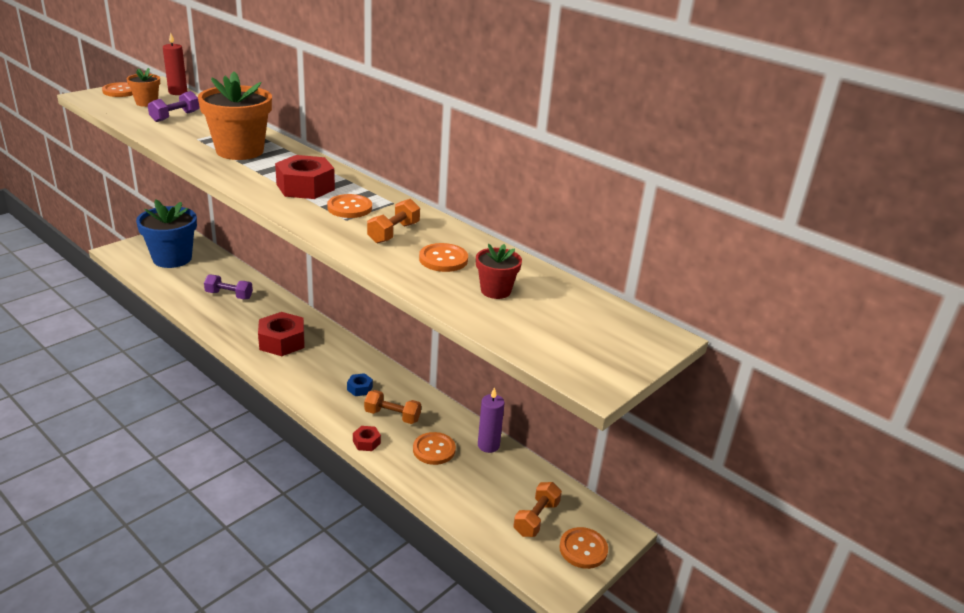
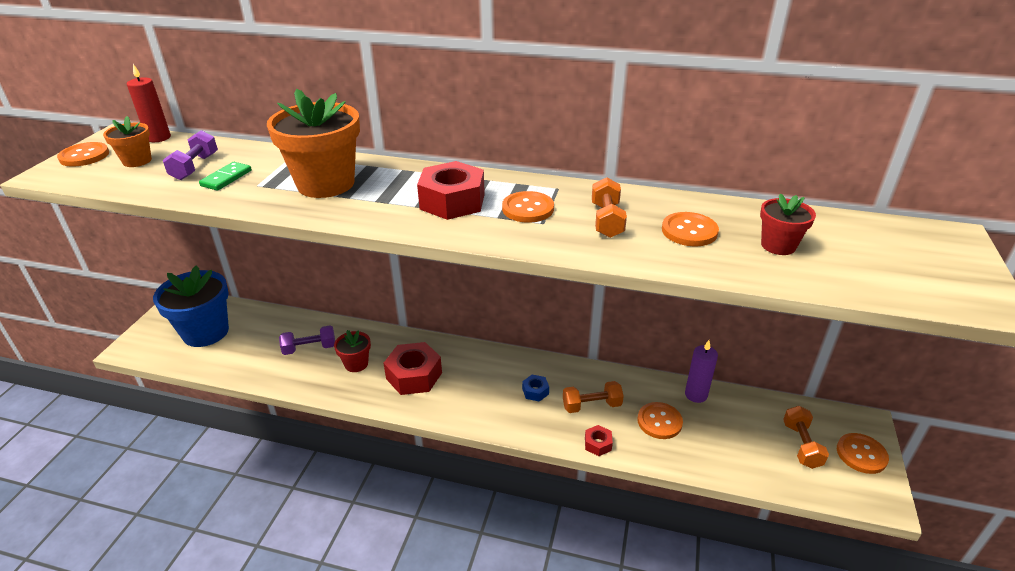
camera: 25 degrees left, 5 degrees up
(184, 129) = (226, 178): none -> green domino
(250, 318) = (356, 364): none -> red flower pot

